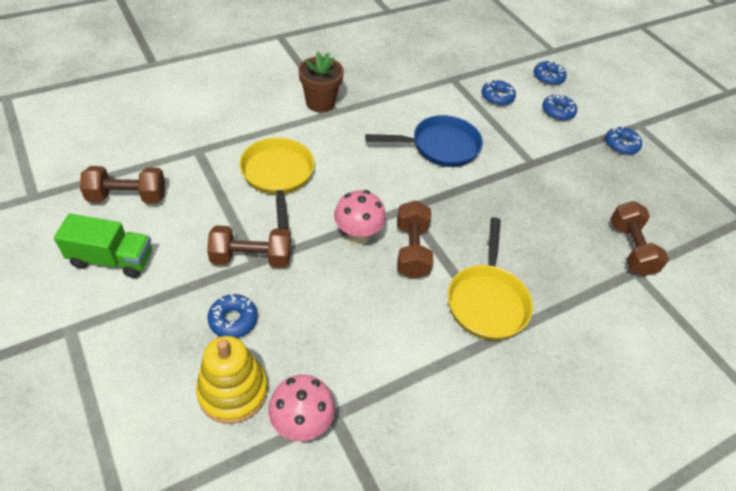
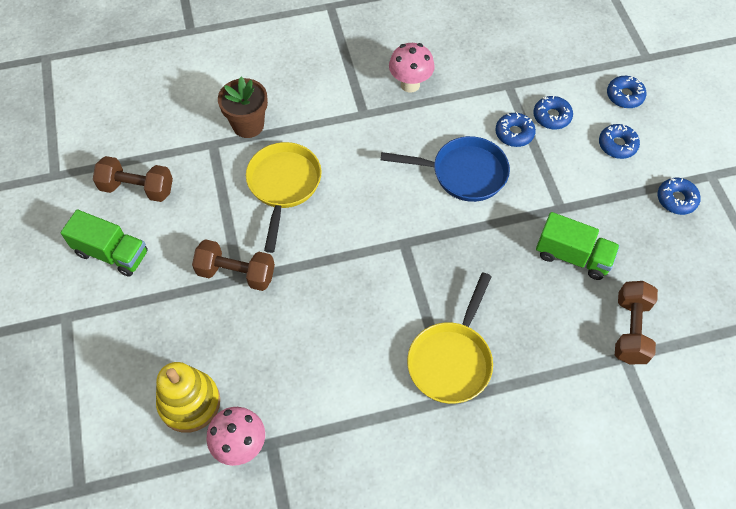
camera: 20 degrees right, 10 degrees up
(233, 320) = (205, 334): blue donut -> blue donut (514, 133)
(320, 103) = (350, 101): brown flower pot -> brown flower pot (248, 125)
(357, 236) = (344, 267): pink mushroom -> pink mushroom (410, 84)
(411, 250) = (393, 291): brown dumbbell -> none
(558, 198) = (572, 256): none -> green truck

